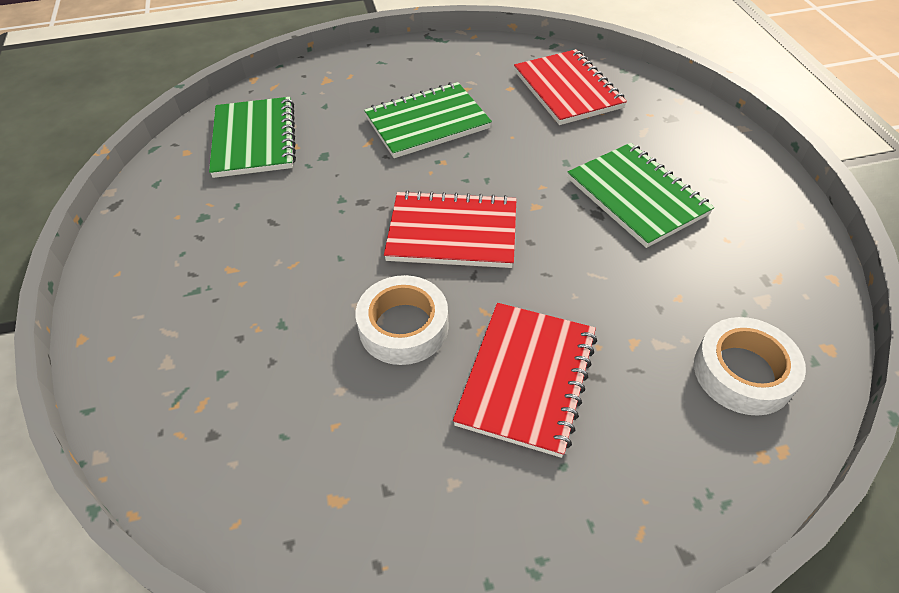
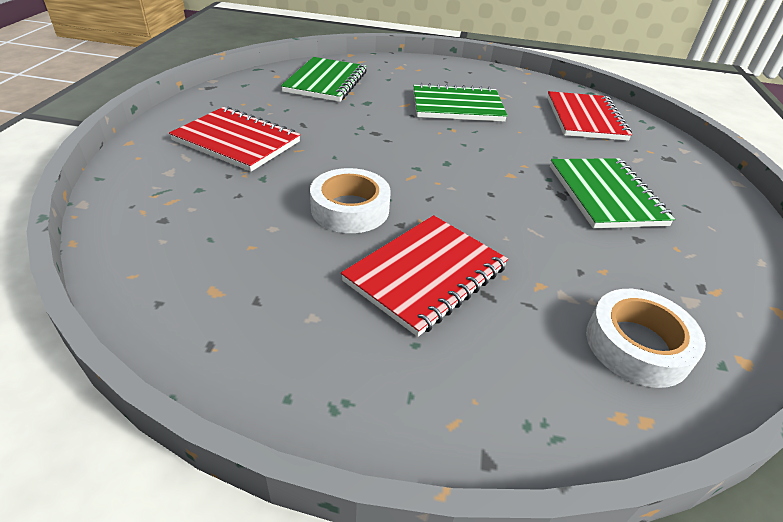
camera: 20 degrees right, 10 degrees down
(452, 232) = (430, 169): red notebook -> red notebook (237, 141)

